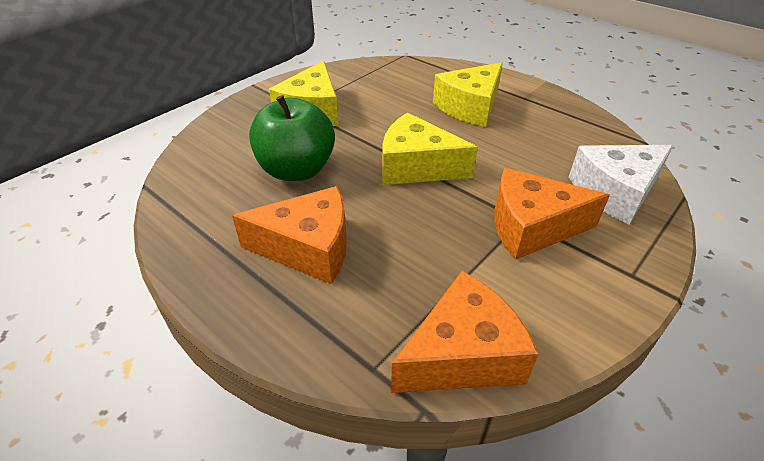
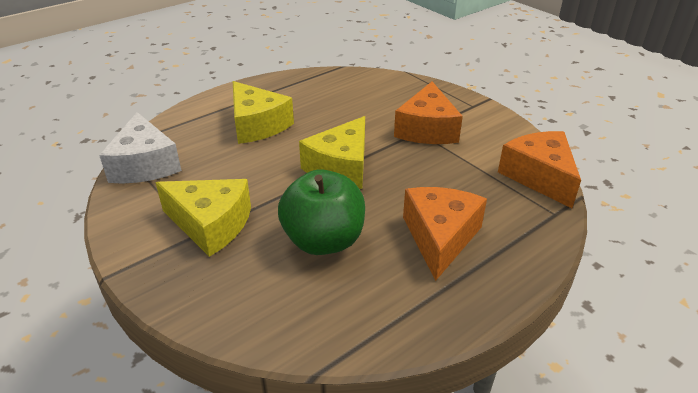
camera: 80 degrees left, 5 degrees down
(615, 192) = (396, 91): white cheese -> white cheese (145, 165)

